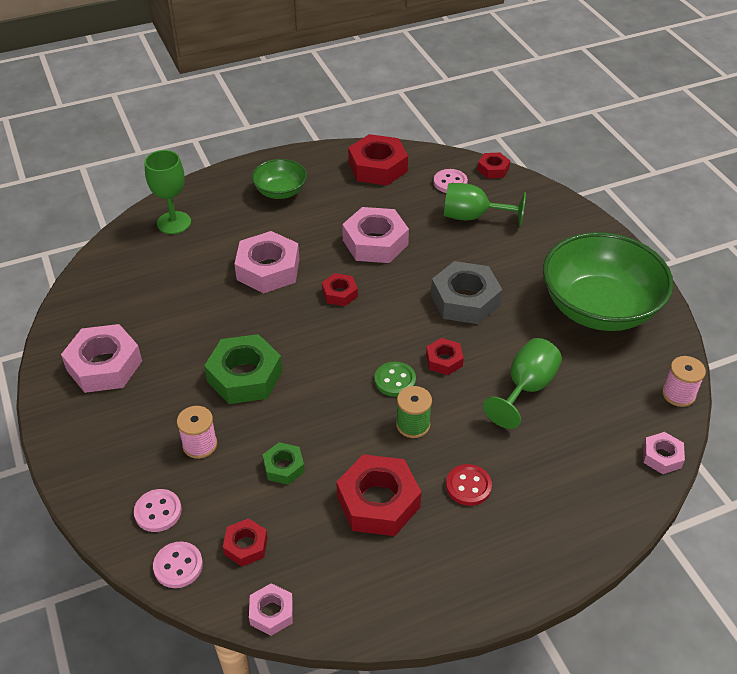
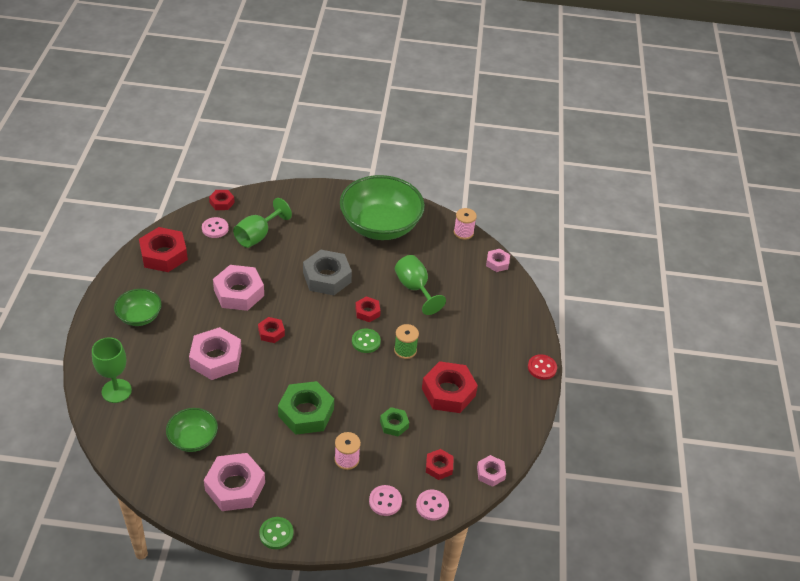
camera: 65 degrees left, 0 degrees up
(58, 429) = (276, 534): none -> green button
(148, 304) = (193, 439): none -> green bowl
(468, 486) = (464, 348): red button -> red button (542, 368)

